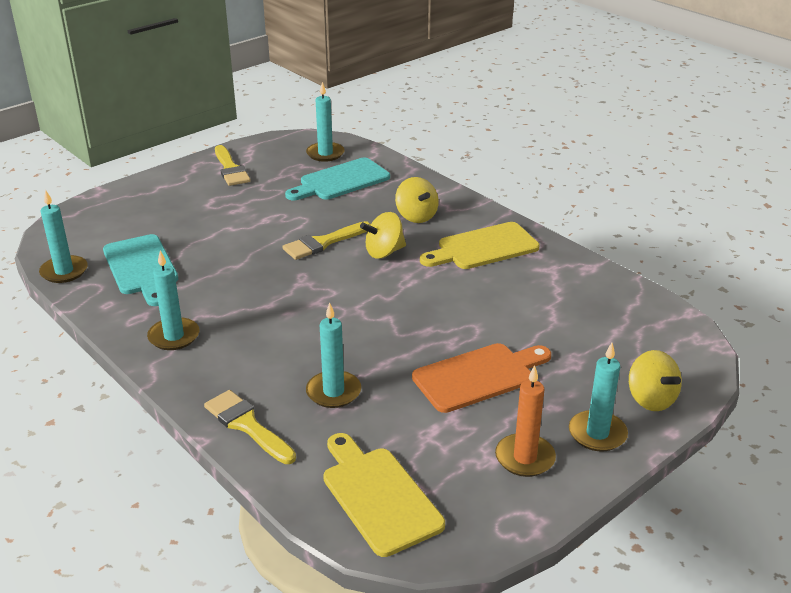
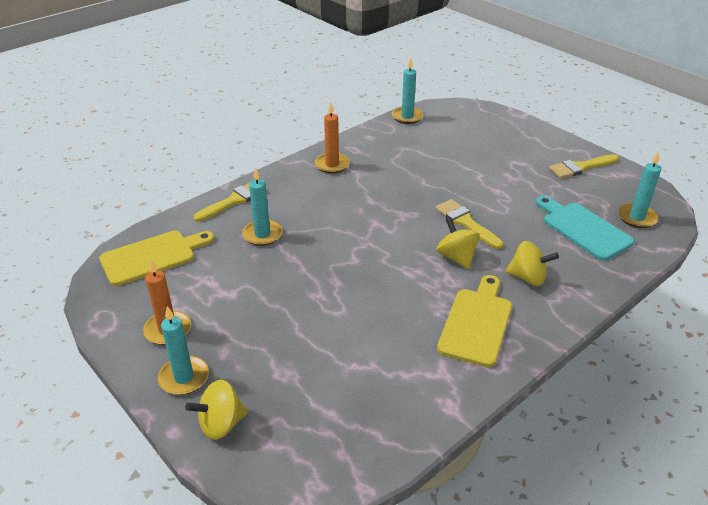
camera: 90 degrees right, 5 degrees up
(141, 268) = (415, 144): turquoise cutting board -> none
(174, 336) = (332, 165): turquoise candle -> orange candle
(416, 216) = (528, 278): yellow spinning top -> yellow spinning top turned 135 degrees counterclockwise
(478, 376) = (270, 309): orange cutting board -> none
(483, 247) = (477, 323): yellow cutting board -> yellow cutting board turned 45 degrees clockwise

